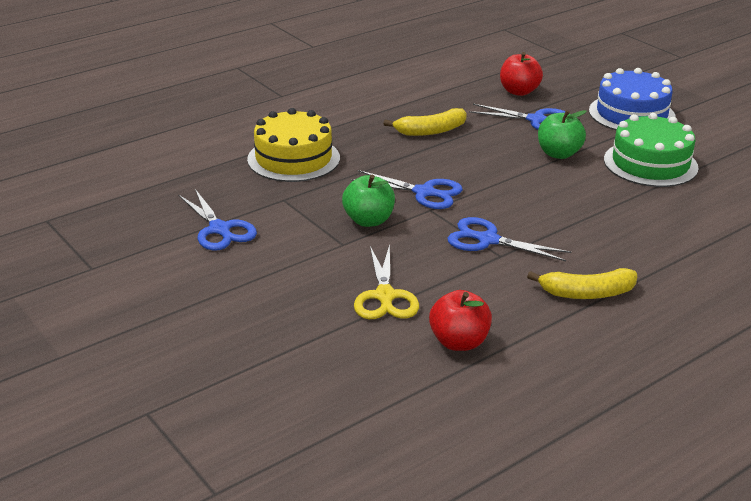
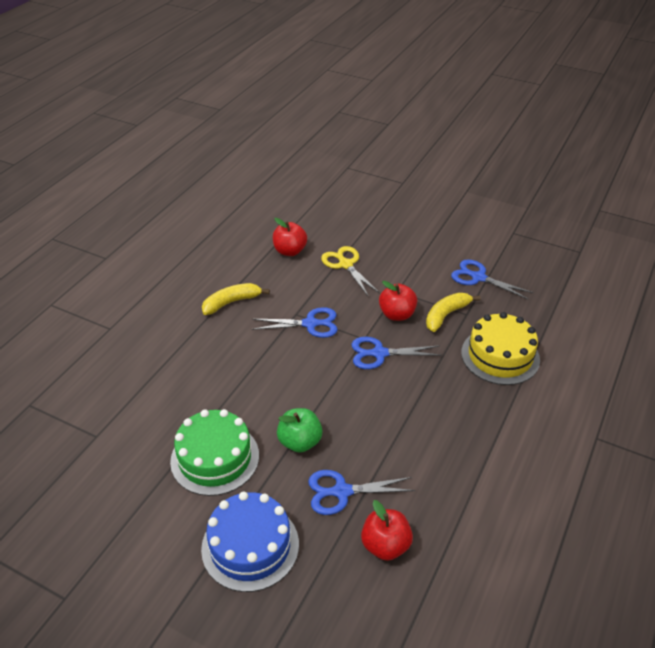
camera: 155 degrees right, 10 degrees up
(368, 220) = (397, 314): green apple -> red apple
(430, 131) = (426, 433): yellow banana -> yellow banana (446, 315)

